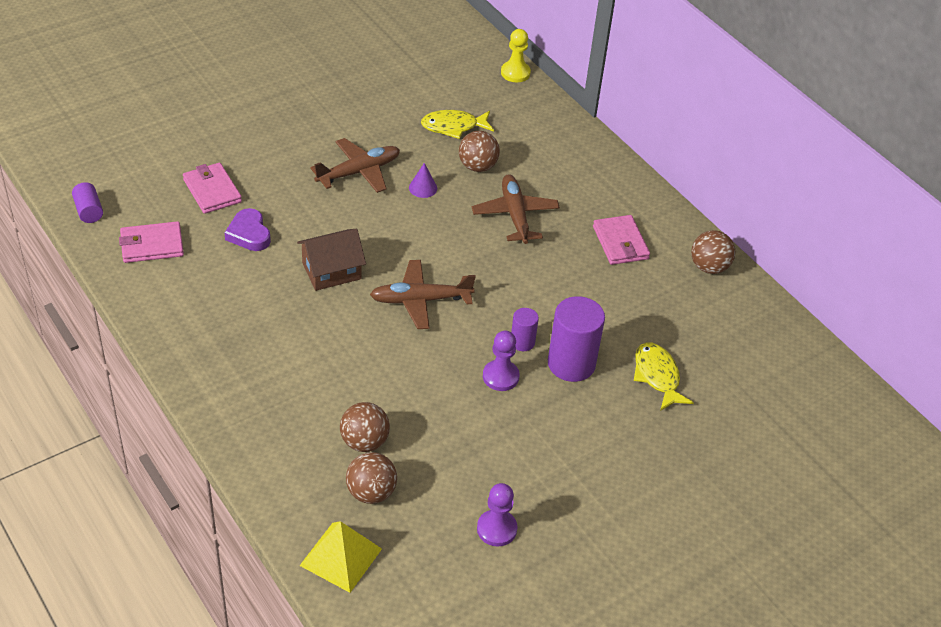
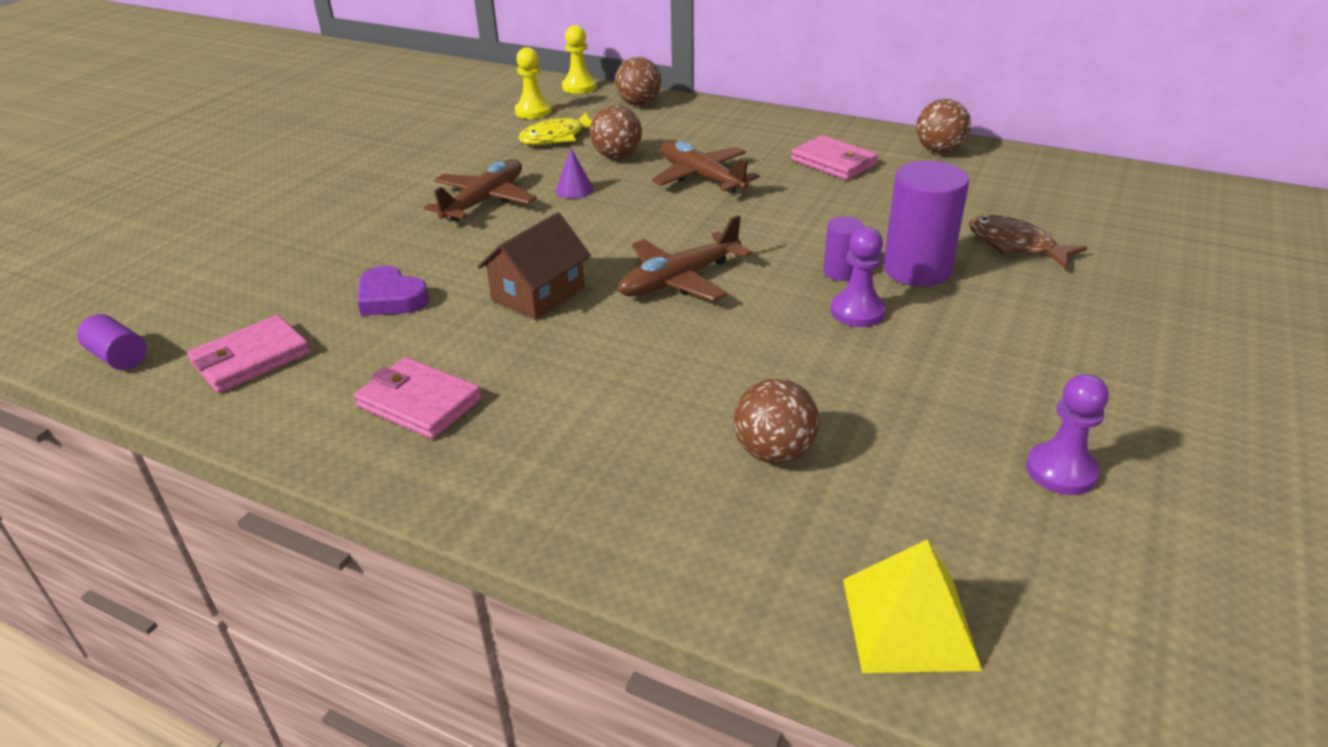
camera: 25 degrees left, 10 degrees down
(212, 191) = (302, 276): pink wallet -> pink wallet (419, 403)
(371, 492) = (852, 510): brown ball -> brown ball (639, 104)
(459, 89) = (533, 111): none -> yellow pawn
(657, 376) = (1015, 245): yellow fish -> brown fish

